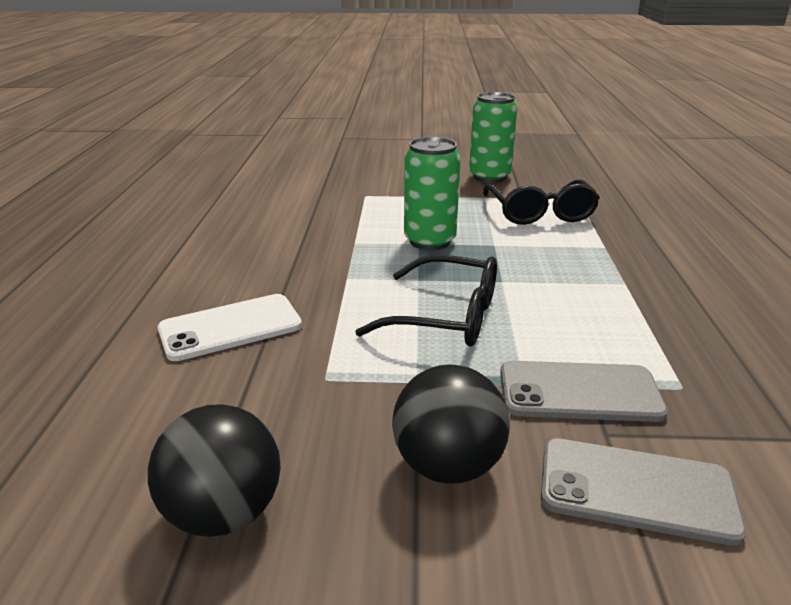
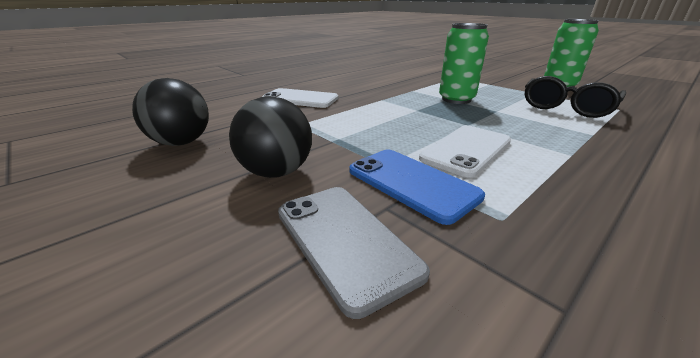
camera: 45 degrees right, 0 degrees up
(446, 317) = (401, 126): black glasses -> none
(553, 320) = (466, 150): none -> white phone
(579, 392) = (411, 183): grey phone -> blue phone

